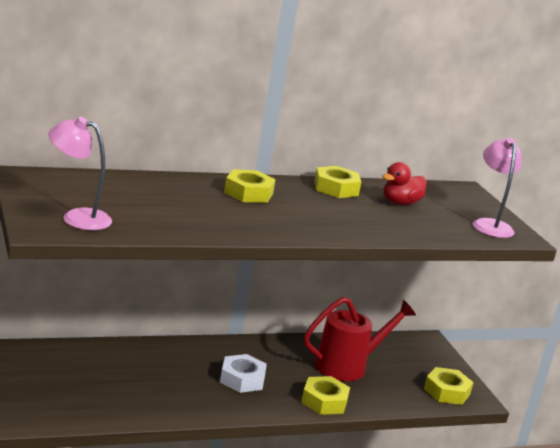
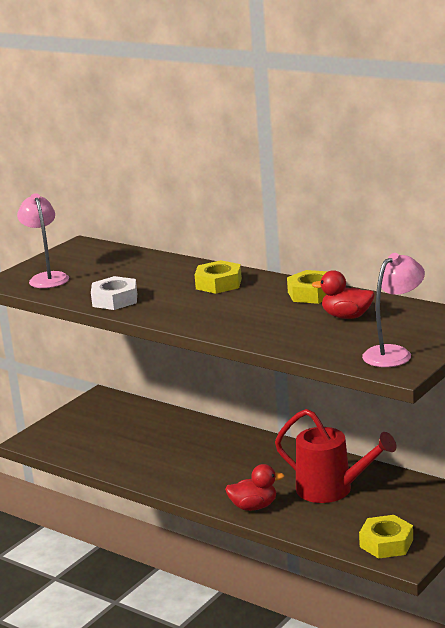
camera: 60 degrees right, 0 degrees up
(242, 379) = (220, 468): white nut -> white nut (115, 300)
(324, 401) = (254, 507): yellow nut -> red duck

